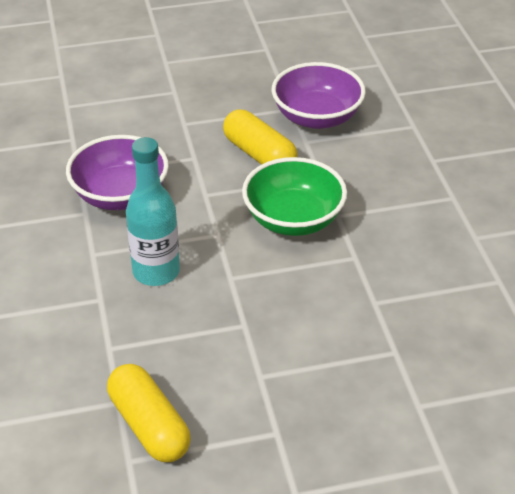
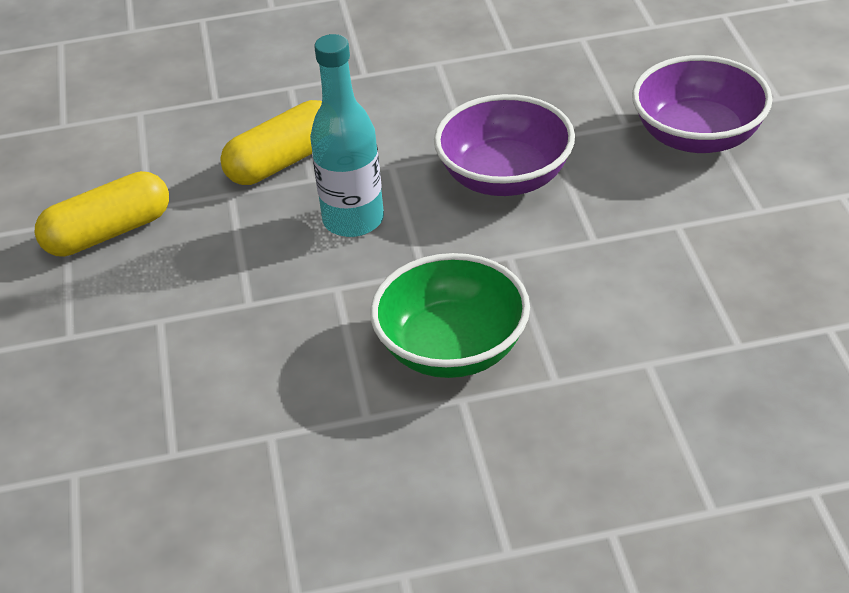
camera: 95 degrees right, 0 degrees up
(259, 155) = (606, 309): yellow capsule -> yellow capsule (283, 161)
(317, 117) = (717, 377): purple bowl -> purple bowl (698, 136)

